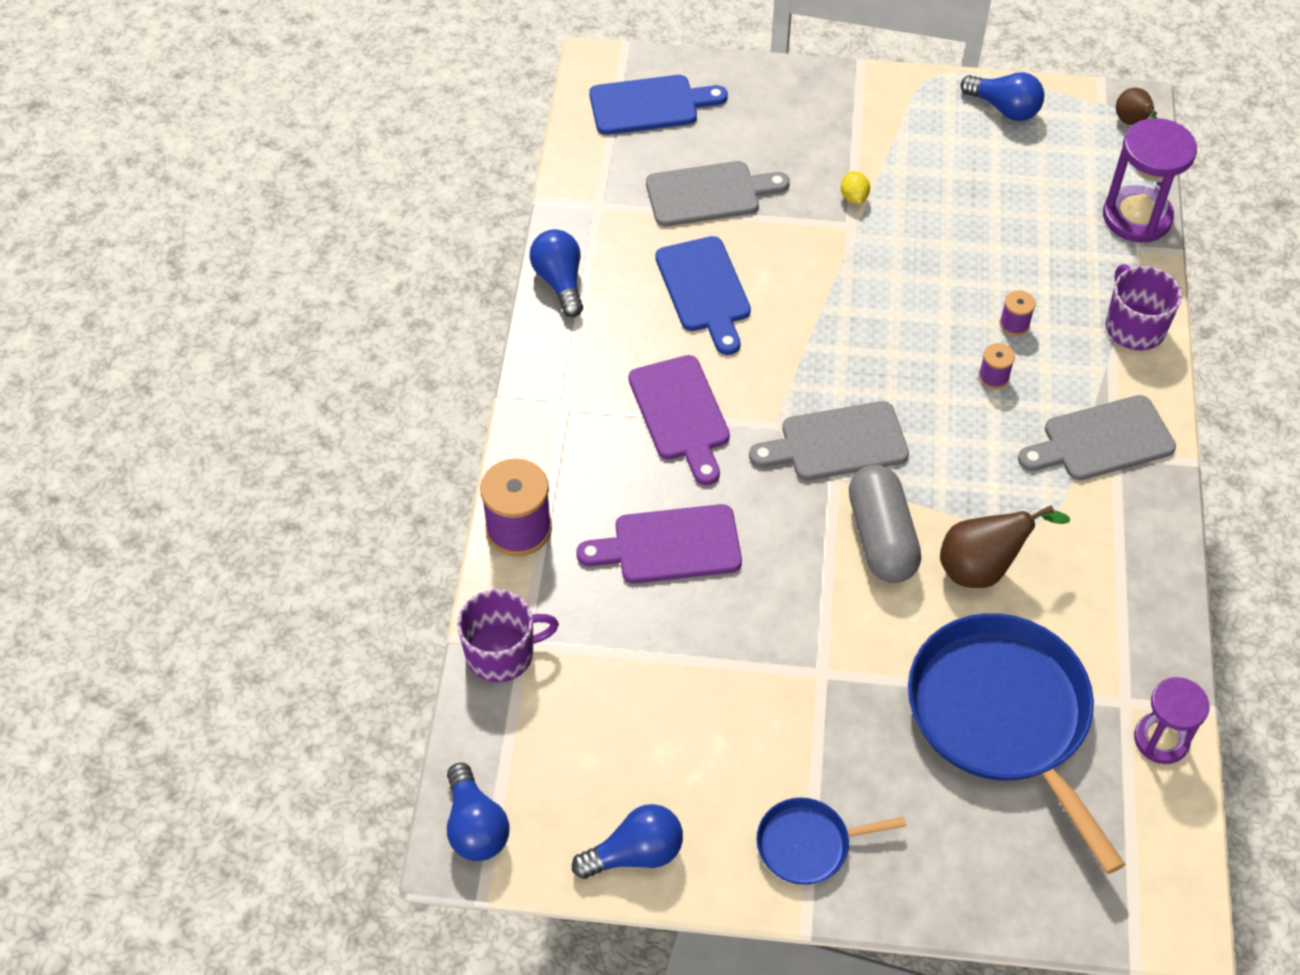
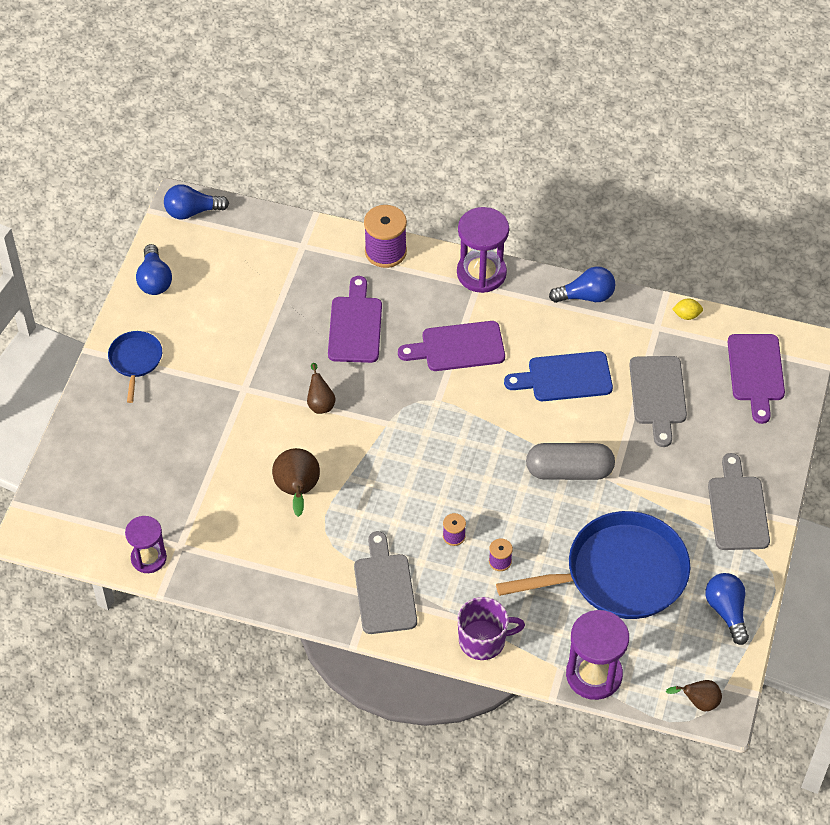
camera: 100 degrees right, 0 degrees up
(502, 653) = (299, 234): purple mug -> none
(540, 404) = (481, 273): none -> purple hourglass
(649, 105) = (756, 372): blue cutting board -> purple cutting board
(822, 566) = (320, 403): none -> brown pear
(837, 443) = (415, 430): grey cutting board -> grey cutting board (737, 509)
(854, 197) = (642, 486): yellow lemon -> yellow lemon (686, 315)
(881, 537) = (334, 440): grey capsule -> grey capsule (569, 471)
(1002, 716) = (188, 476): blue pan -> blue pan (620, 573)
(1004, 108) = (726, 611): blue light bulb -> blue light bulb turned 120 degrees clockwise

